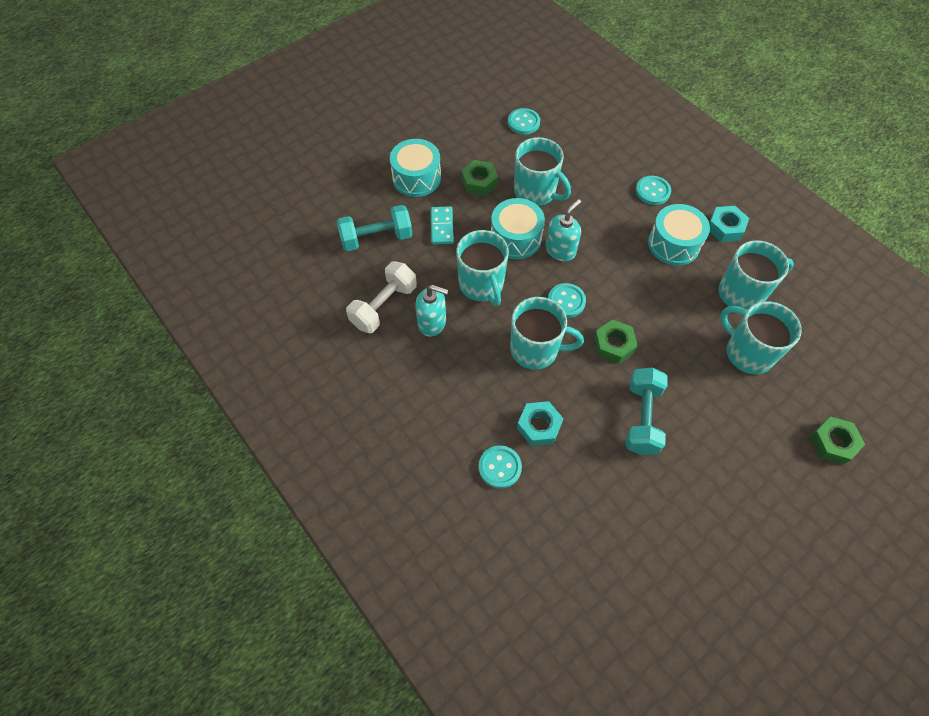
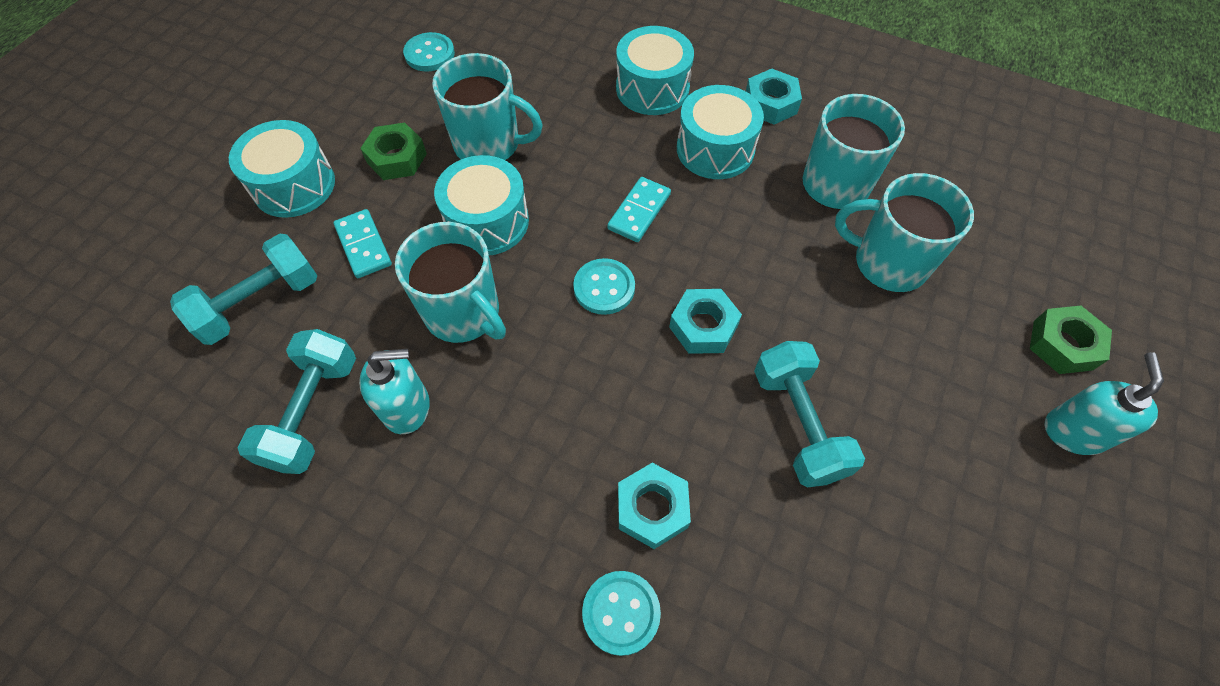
camera: 25 degrees left, 0 degrees up
(384, 306) = (313, 412): white dumbbell -> turquoise dumbbell
(535, 350) = (591, 383): turquoise mug -> none
(560, 250) = (562, 215): turquoise soap dispenser -> turquoise soap dispenser (1074, 431)
(607, 265) = (639, 211): none -> turquoise domino
(613, 345) = (703, 326): green nut -> turquoise nut
(652, 191) = (652, 88): turquoise button -> turquoise drum

